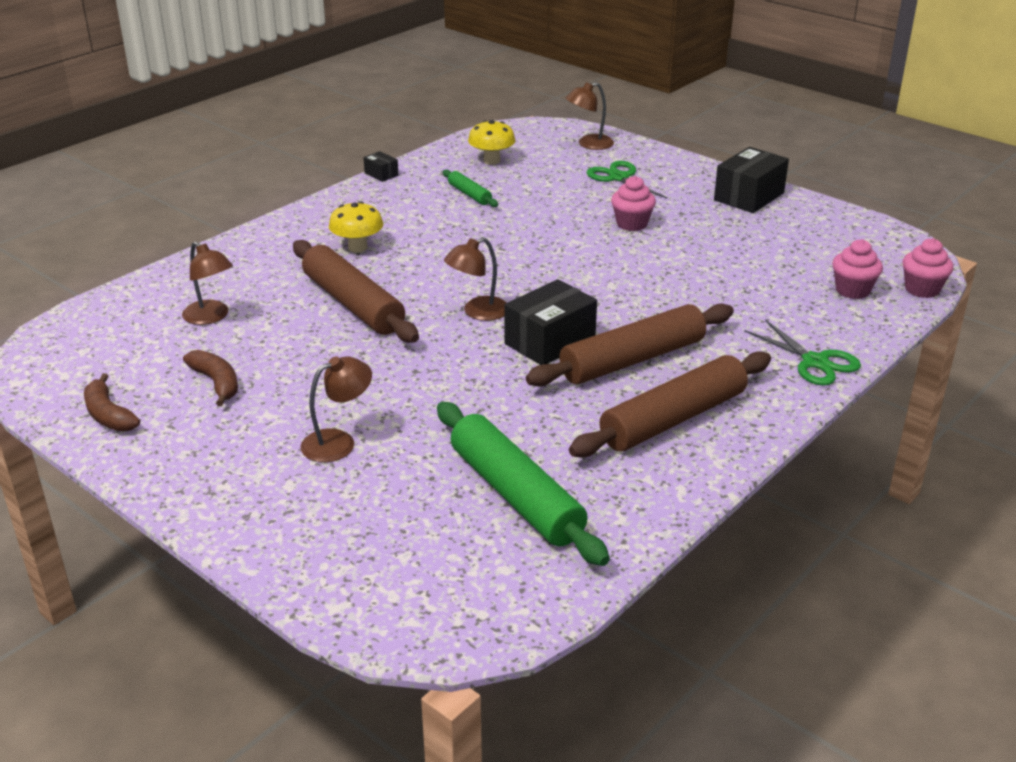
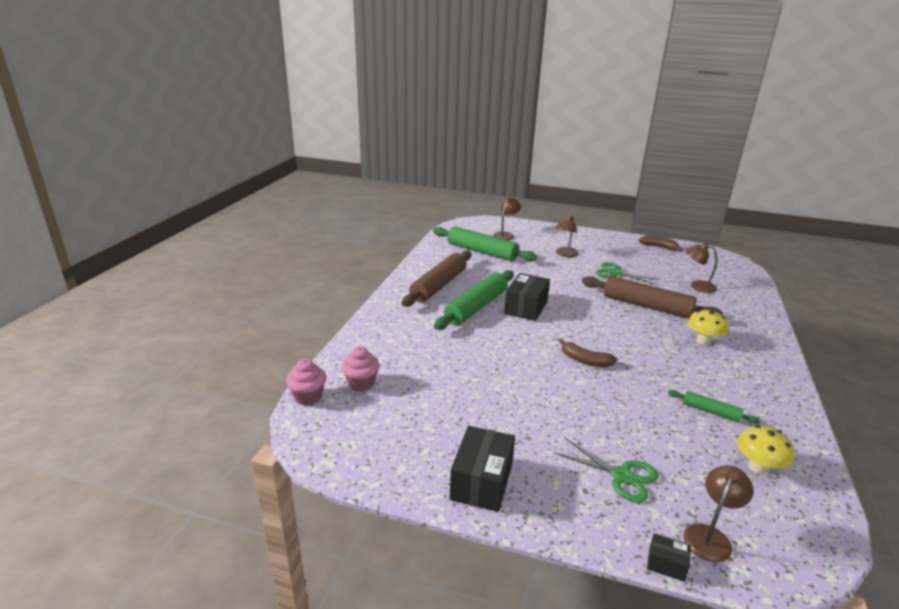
camera: 155 degrees right, 5 degrees down
(216, 383) = (642, 263): brown banana -> brown banana (585, 360)
(381, 174) = (807, 417): black box -> black box (666, 564)
(478, 312) = (579, 315): brown lamp -> brown lamp (505, 235)
(631, 224) = (557, 411): pink cupcake -> none
(632, 359) = (476, 307): brown rolling pin -> green rolling pin
(815, 362) = (378, 325): green scissors -> green scissors (616, 273)

